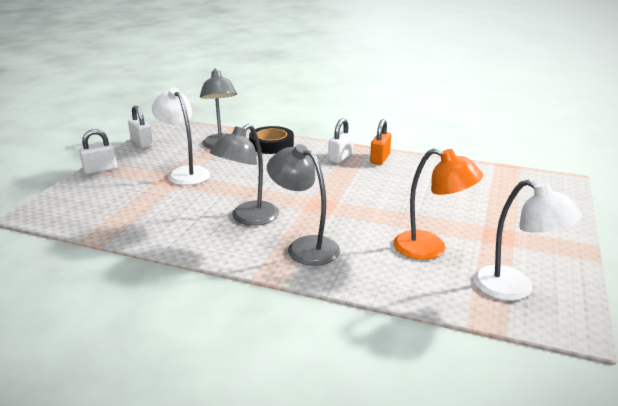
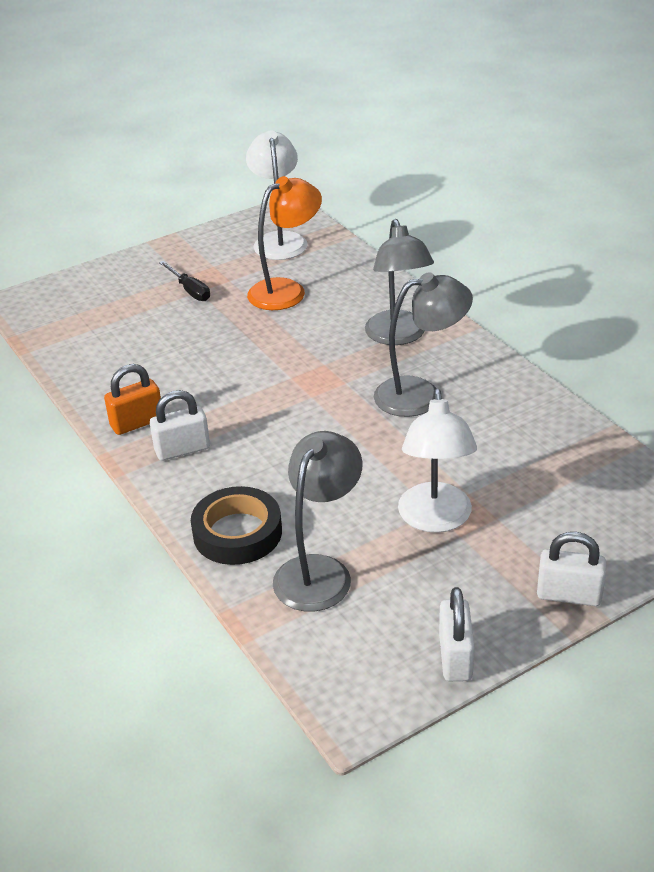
camera: 140 degrees left, 10 degrees up
(430, 248) = (286, 290): orange lamp -> orange lamp turned 75 degrees clockwise
(489, 223) = (190, 290): none -> black screwdriver

